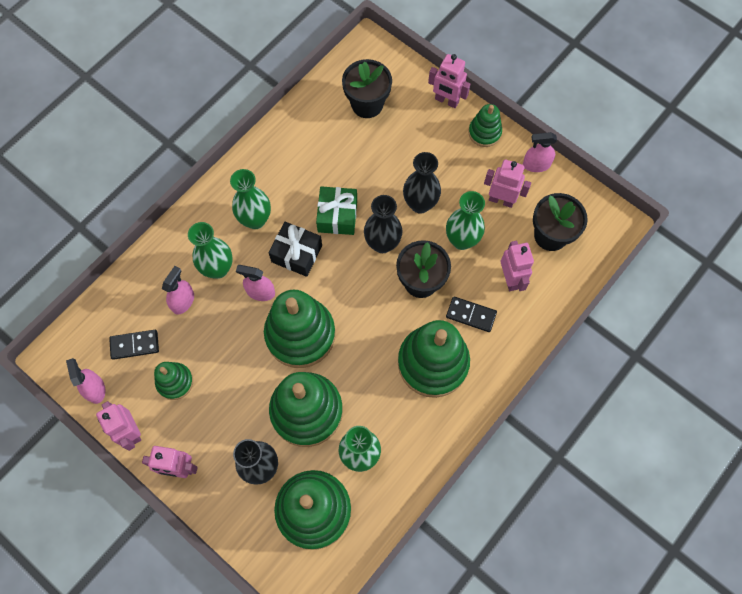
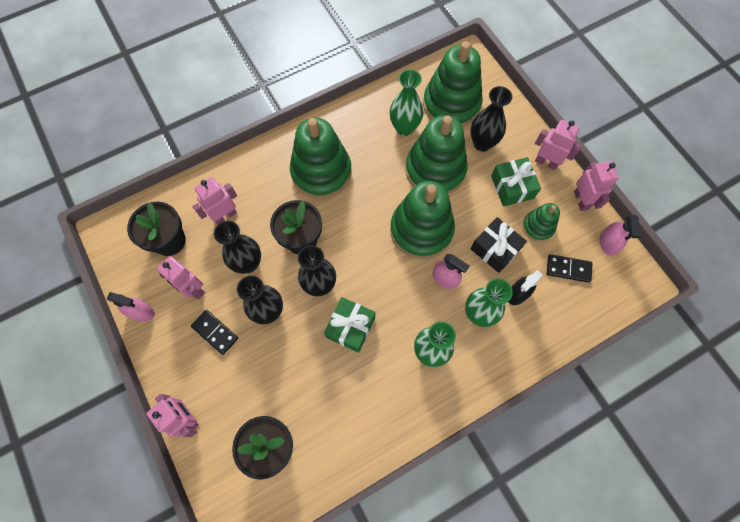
camera: 160 degrees left, 0 degrees up
(183, 301) = (517, 294): pink spray bottle -> black spray bottle
(213, 420) = (512, 187): none -> green gift
(296, 254) = (401, 303): black gift -> black gift (495, 249)
(461, 240) = (248, 263): green vase -> black vase
(471, 315) = (273, 198): black domino -> black domino (215, 332)
(484, 132) = (170, 365): green stacking toy -> none
(510, 279) = (225, 216): pink robot -> pink robot turned 45 degrees clockwise

